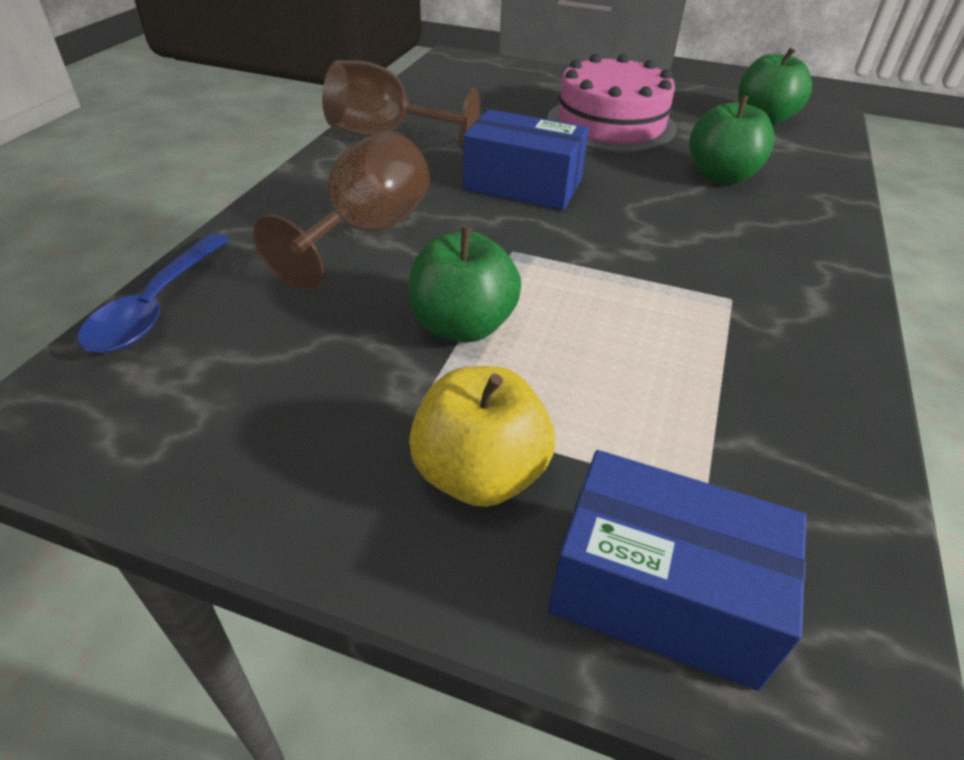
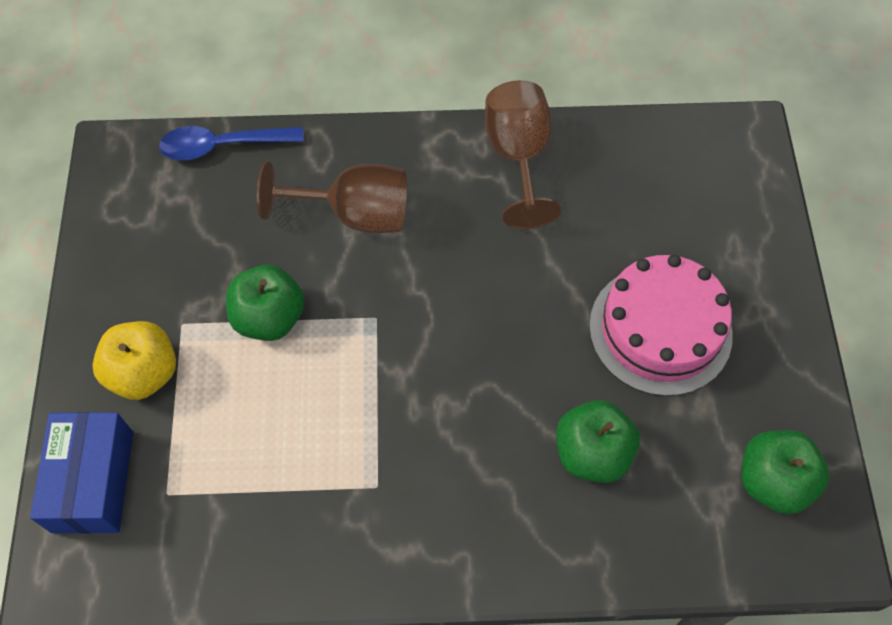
camera: 70 degrees right, 20 degrees up
(523, 185) = (484, 291): blue box -> none

